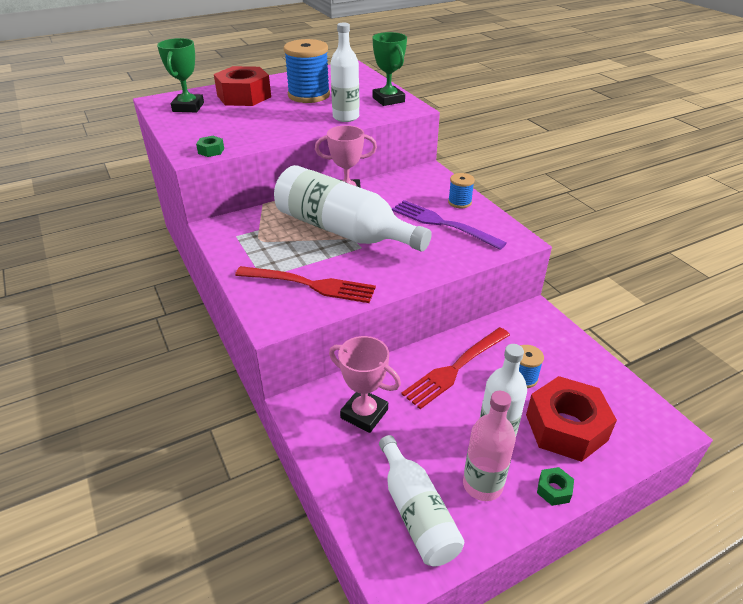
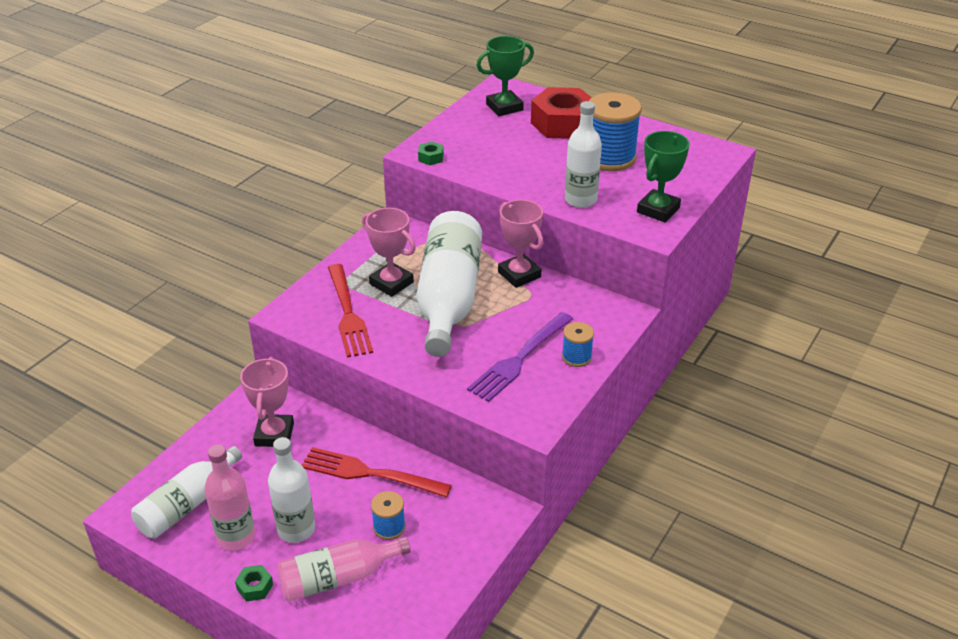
camera: 60 degrees right, 0 degrees up
(293, 251) = (391, 283): none -> pink trophy
(442, 224) = (519, 359): purple fork -> purple fork turned 150 degrees counterclockwise
(566, 427) = (338, 578): red nut -> pink bottle

